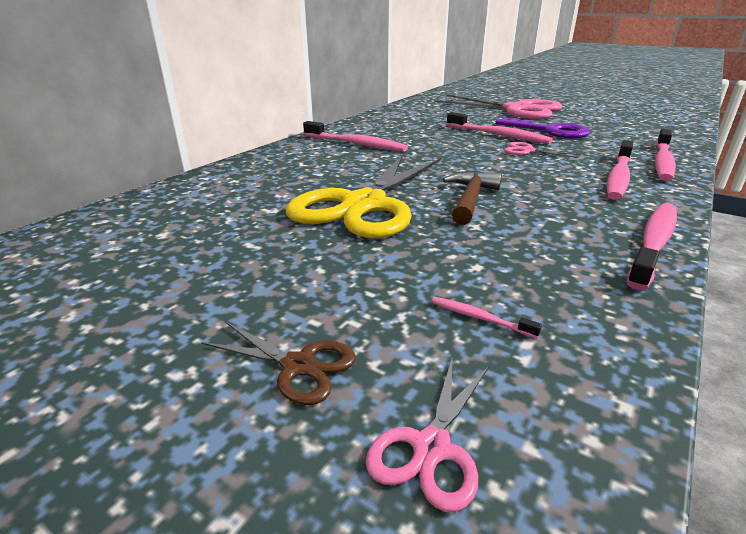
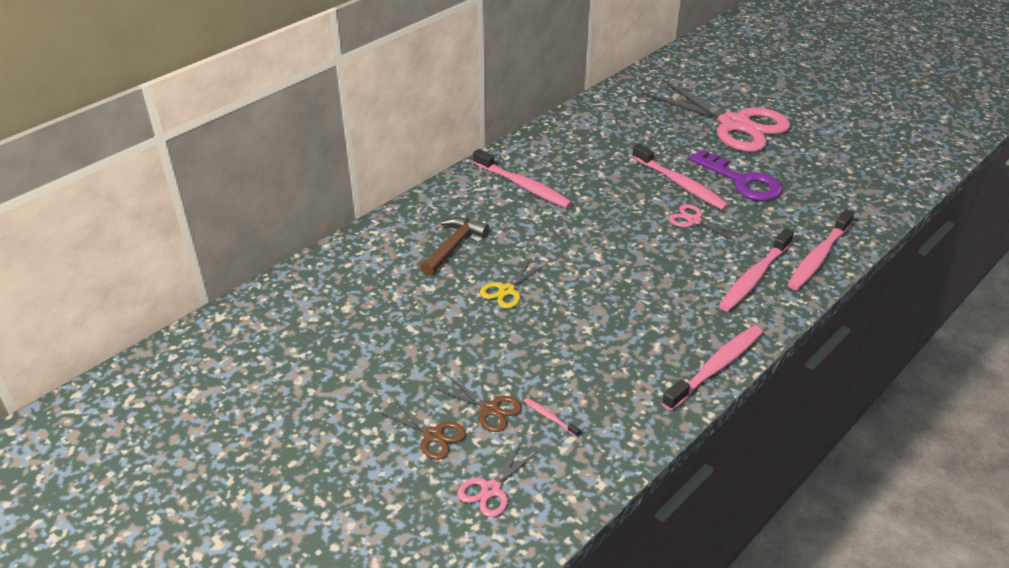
camera: 10 degrees right, 10 degrees up
(364, 205) = (506, 290): yellow scissors -> yellow scissors, size x0.41
(384, 318) = (490, 409): none -> brown scissors
(470, 199) = (599, 294): brown hammer -> brown hammer (454, 246)

